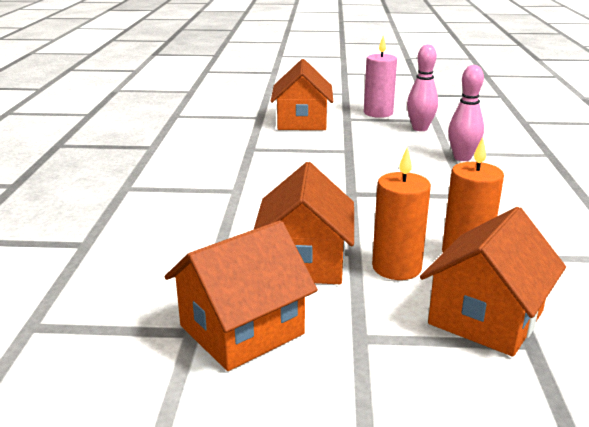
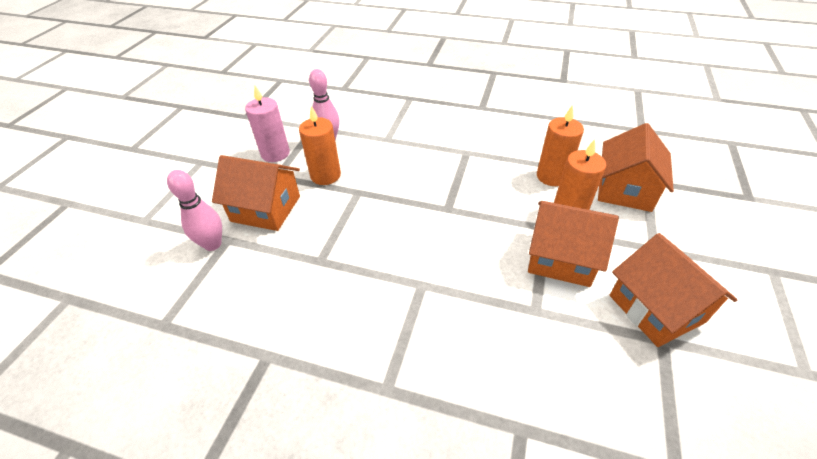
camera: 75 degrees left, 20 degrees up
(362, 135) = (325, 175): none -> orange candle
(462, 158) = (400, 135): pink bowling pin -> pink bowling pin (213, 244)
(486, 317) = (625, 189): orange house -> orange house turned 60 degrees clockwise

